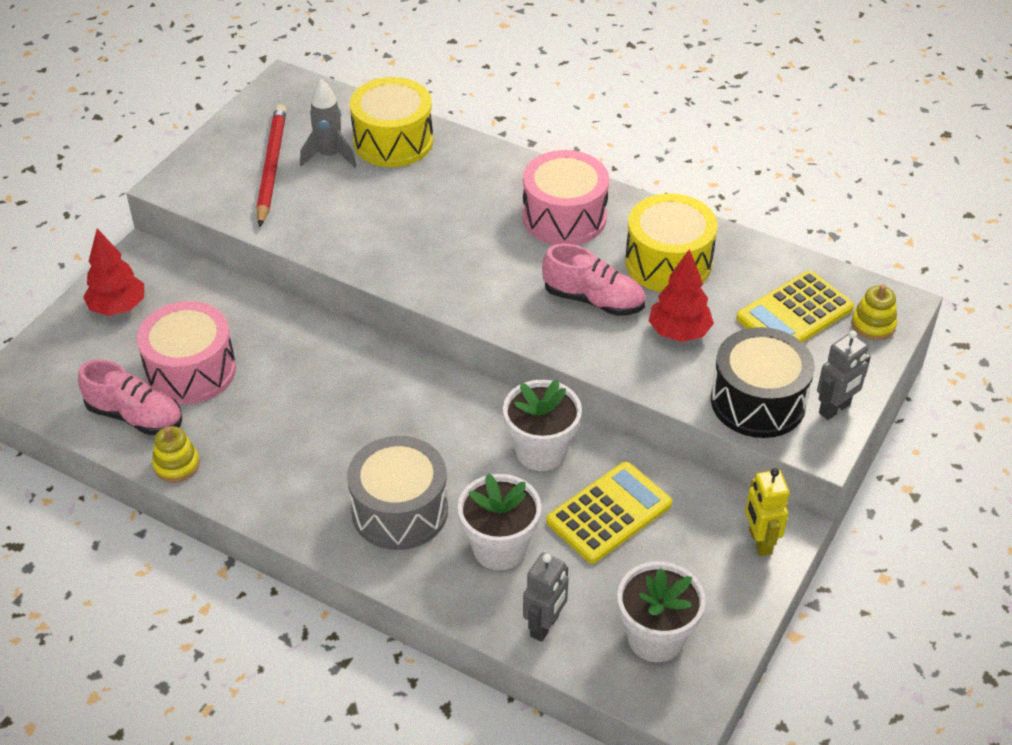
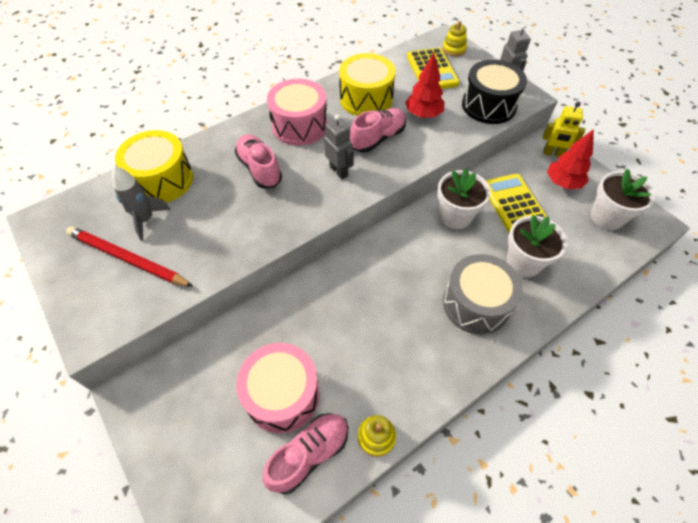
camera: 65 degrees left, 10 degrees up
(118, 307) = (176, 432): red tree -> red tree (562, 183)
(462, 211) = (259, 169): none -> pink shoe
(545, 626) = (588, 262): grey robot -> grey robot (339, 171)

